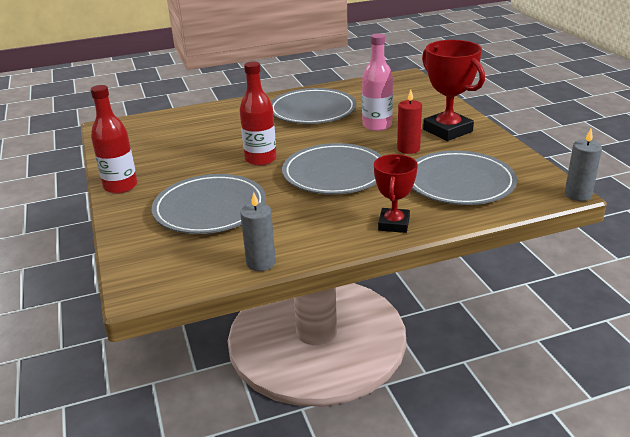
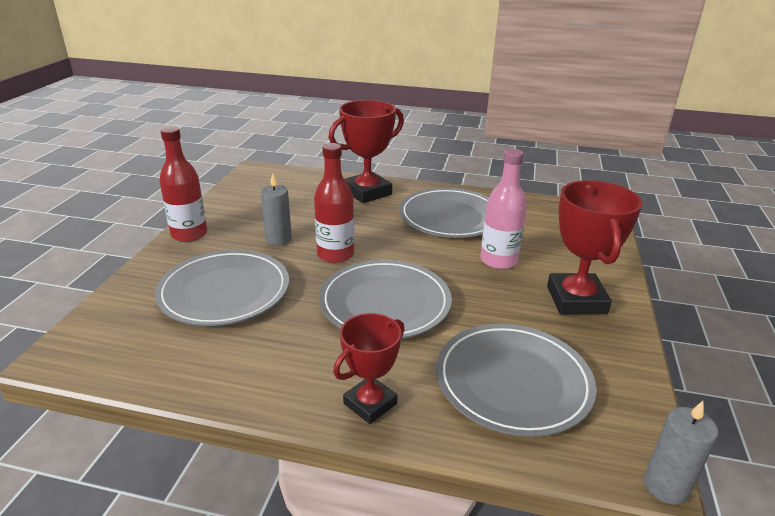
camera: 30 degrees right, 0 degrees up
(228, 114) = (367, 192): none -> red trophy
(261, 263) = (185, 382): grey candle -> grey candle (278, 239)
(408, 149) = (501, 305): red candle -> none

